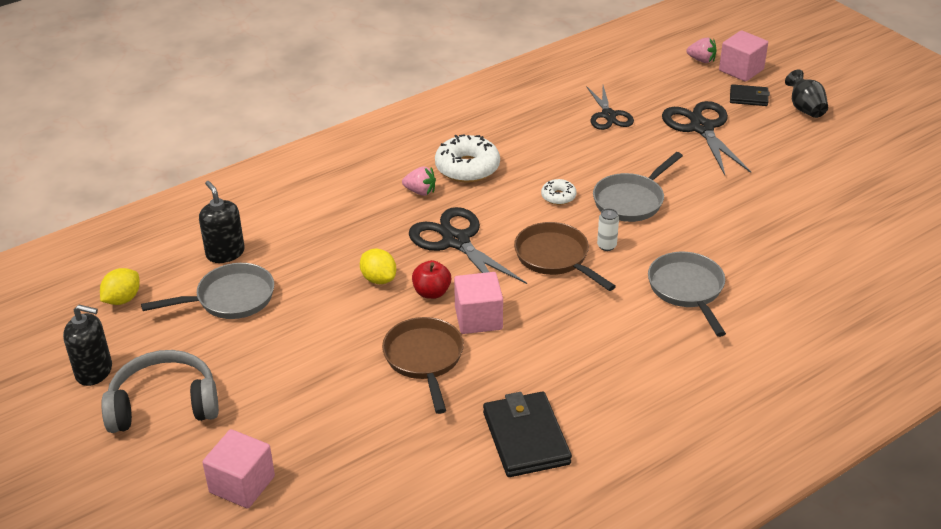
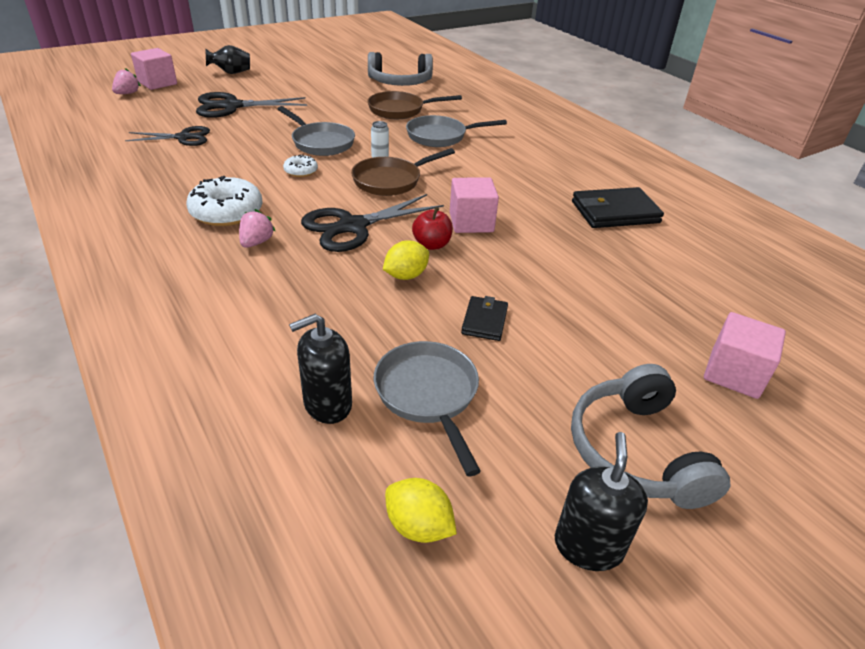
camera: 90 degrees left, 0 degrees up
(424, 359) = (529, 254): brown pan -> brown pan (400, 110)
(748, 97) = (201, 86): black wallet -> black wallet (484, 321)
(860, 245) = (400, 82): none -> grey headphones

